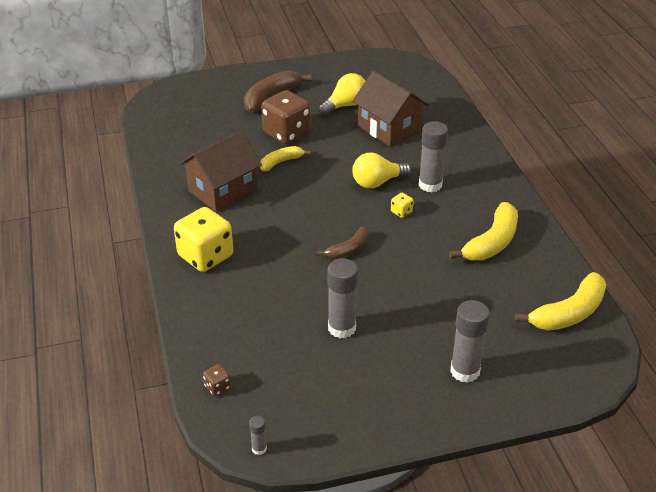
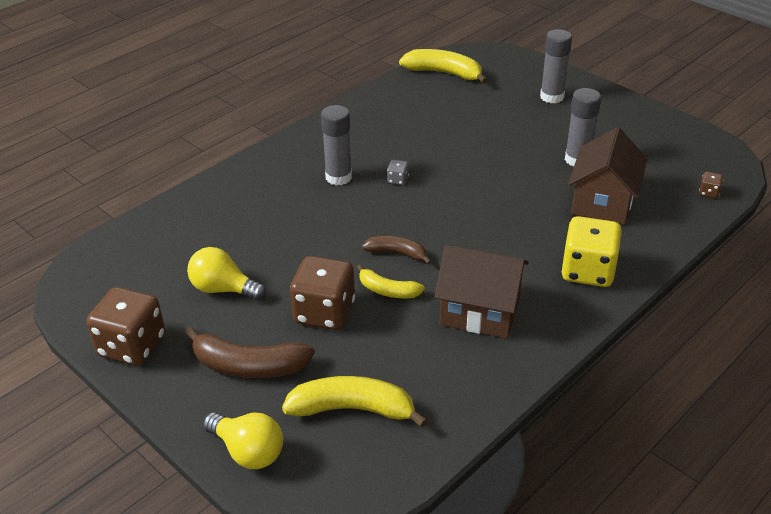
camera: 120 degrees left, 0 degrees up
(259, 449) = (727, 152): grey glue stick -> none
(326, 68) = (132, 346): none -> brown dice
(348, 250) = (482, 190): brown banana -> brown banana (397, 253)
(377, 182) = (364, 210): yellow light bulb -> yellow light bulb (248, 451)
(389, 128) = (252, 237): brown house -> brown house (603, 202)
(401, 212) = (398, 180): yellow dice -> grey dice
(491, 242) = (394, 123): yellow banana -> yellow banana (353, 409)

